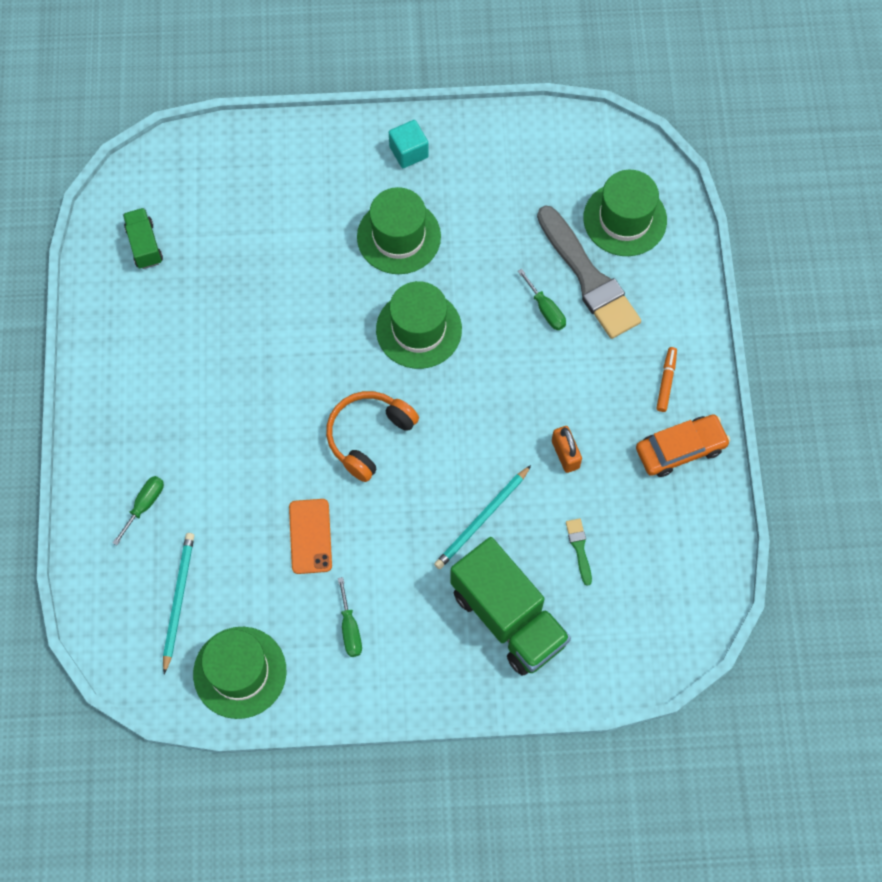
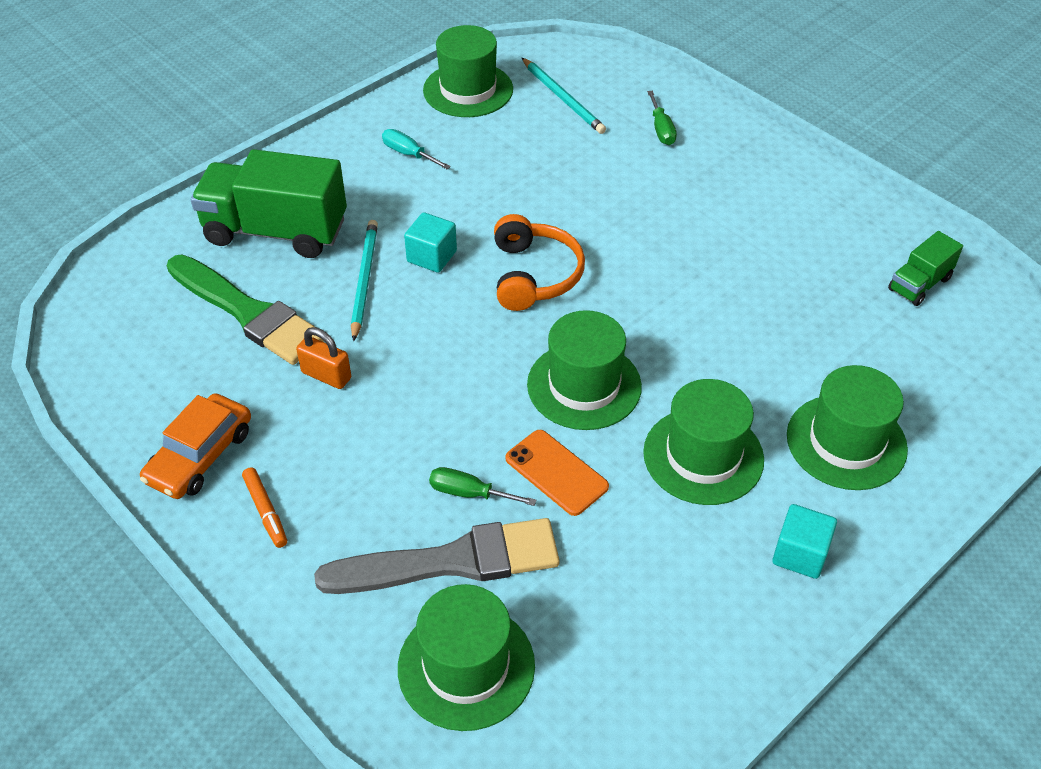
camera: 140 degrees right, 20 degrees down
(144, 245) = (919, 284): green truck -> green truck turned 105 degrees clockwise
(310, 536) = (506, 185): orange phone -> orange phone (556, 472)
(314, 187) = (846, 442): none -> green hat
(350, 629) = (408, 154): green screwdriver -> turquoise screwdriver
(420, 506) = (432, 256): none -> turquoise cube
(579, 548) = (248, 312): green brush -> green brush, size x2.46
(588, 277) = (451, 561): grey brush -> grey brush turned 150 degrees clockwise

